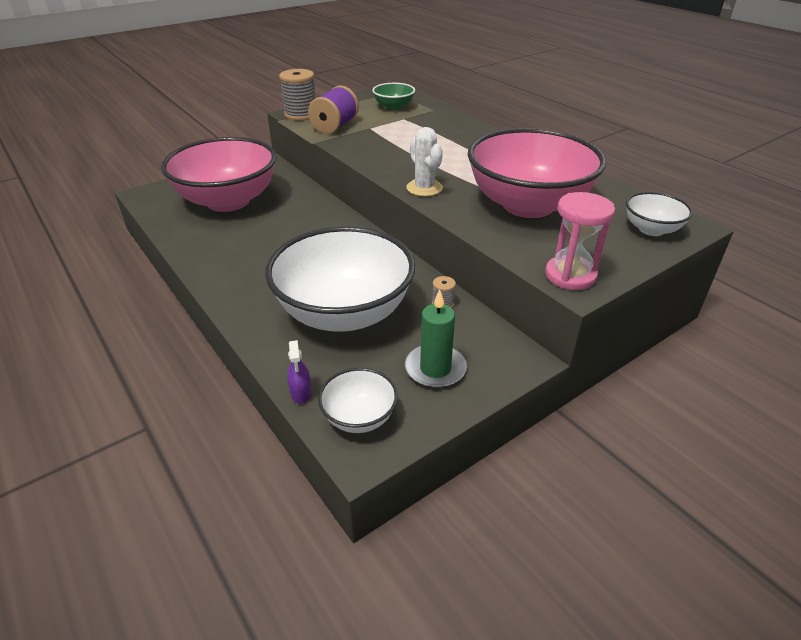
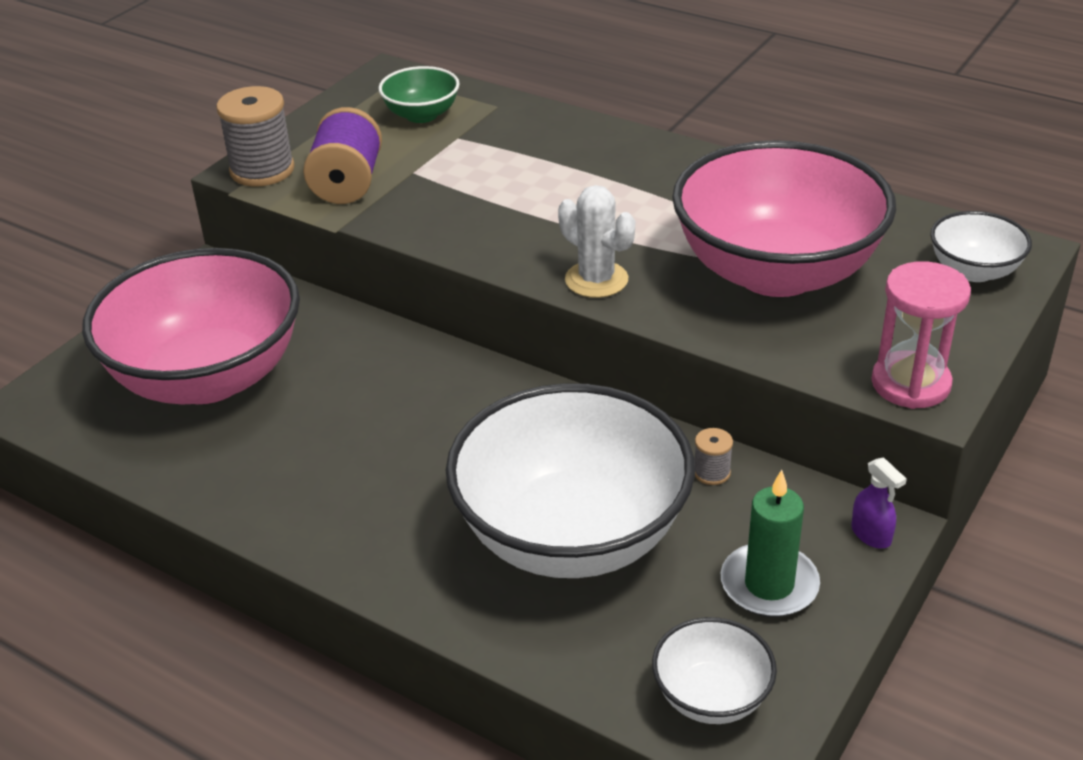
camera: 20 degrees left, 0 degrees up
(301, 393) = (600, 689): purple spray bottle -> purple spray bottle (871, 535)

